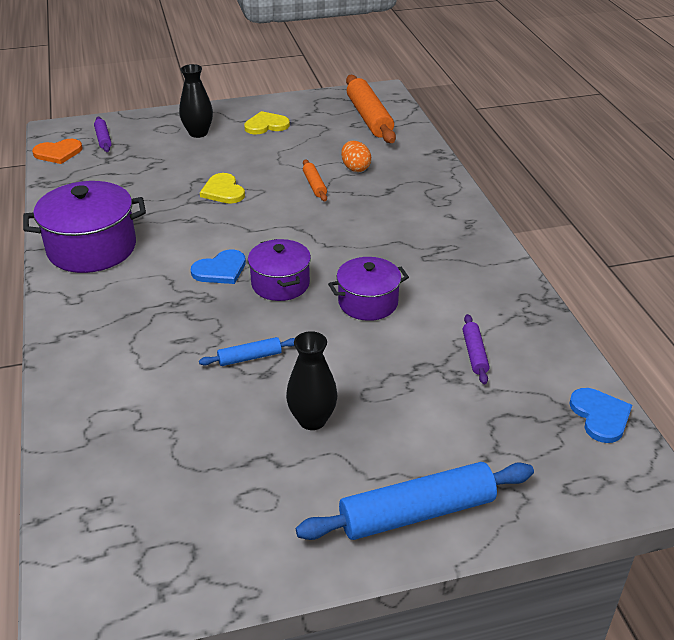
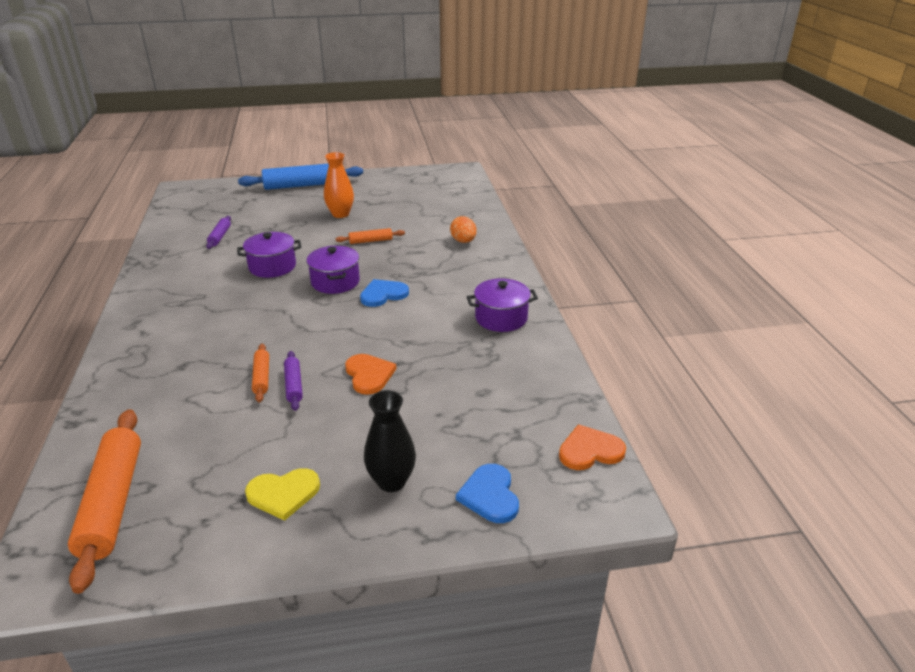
camera: 175 degrees left, 5 degrees down
(92, 248) = (501, 318): purple pot -> purple pot, size x0.63
(103, 139) = (534, 476): purple rolling pin -> purple rolling pin (293, 385)
(223, 191) = (369, 375): yellow heart -> orange heart
(250, 357) = (370, 241): blue rolling pin -> orange rolling pin
(312, 420) = (340, 214): black vase -> orange vase
(355, 168) = (199, 399): orange egg -> orange egg (463, 241)
(600, 416) = (174, 209): blue heart -> blue heart (490, 495)

